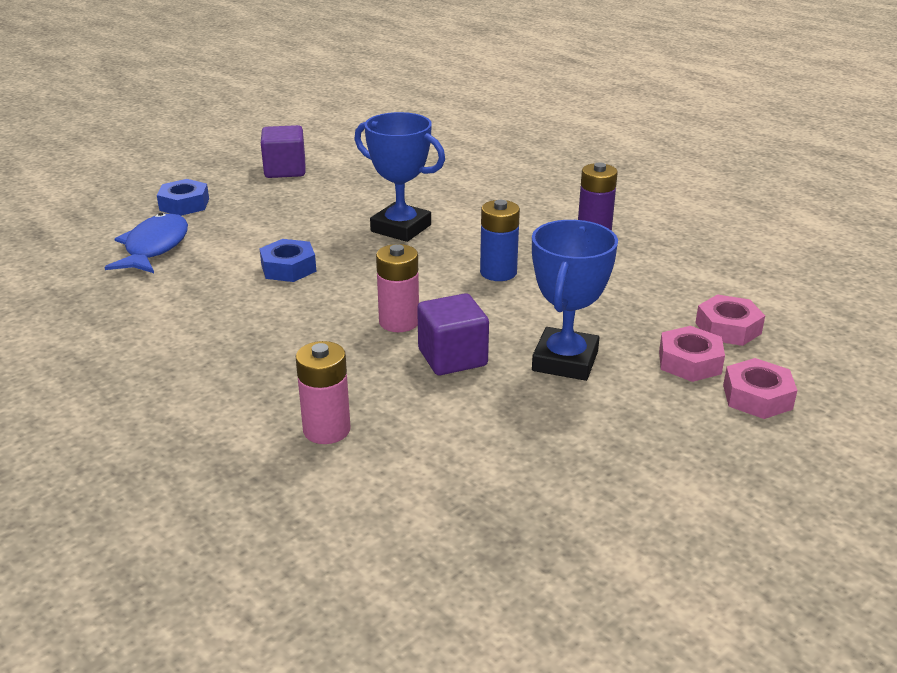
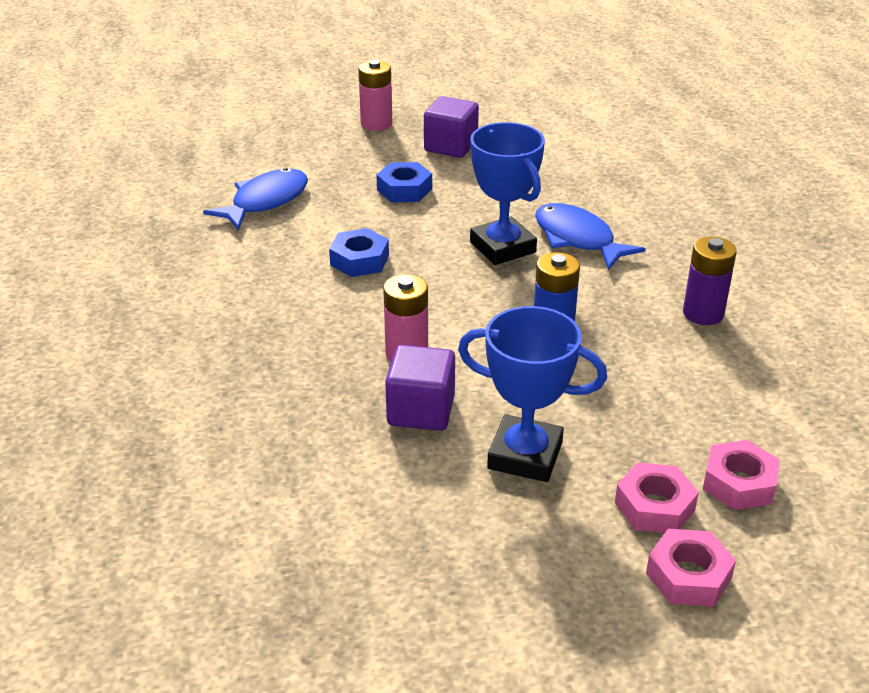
camera: 30 degrees right, 5 degrees up
(184, 204) = (328, 161): blue nut -> blue nut (404, 189)
(326, 430) = (247, 442): pink battery -> pink battery (376, 124)
(454, 208) = (577, 239): none -> blue fish
(565, 361) = (525, 455): blue trophy -> blue trophy turned 60 degrees clockwise

